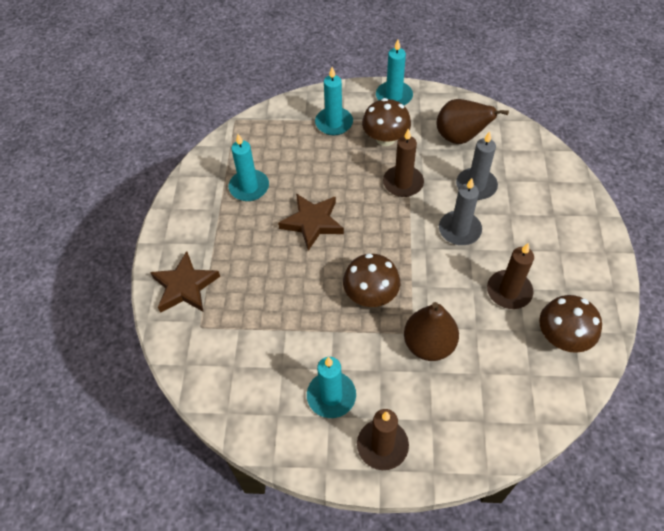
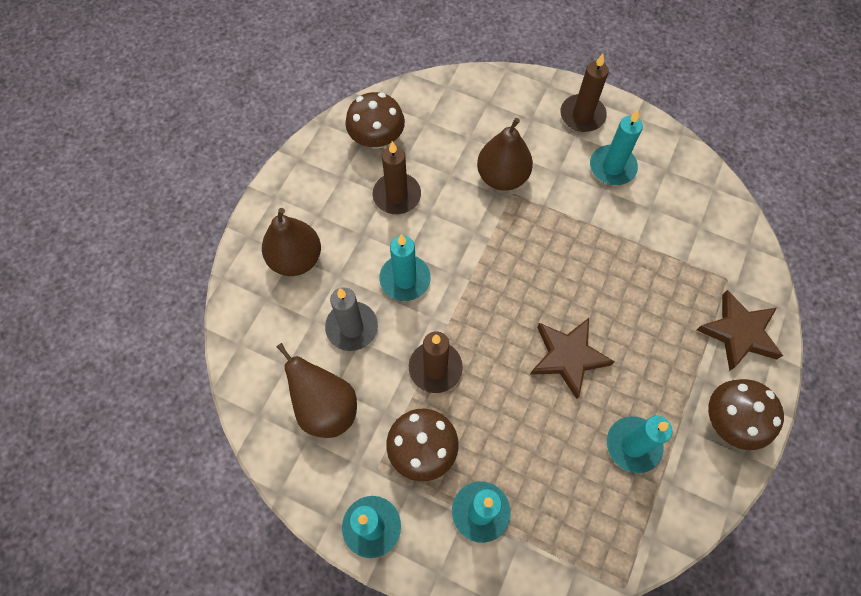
camera: 160 degrees left, 10 degrees up
(371, 295) = (536, 245): brown mushroom -> brown mushroom (730, 421)
(459, 230) = (405, 279): grey candle -> turquoise candle
(550, 213) = (296, 259): none -> brown pear

